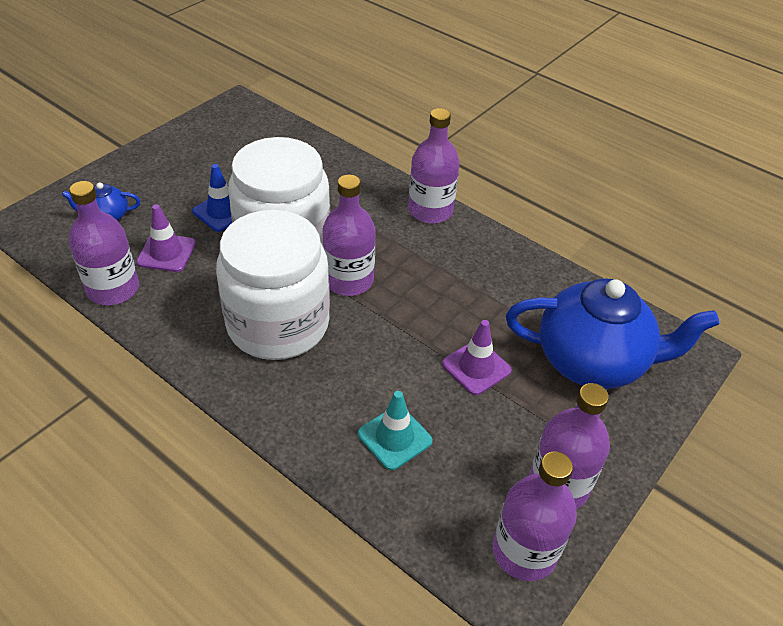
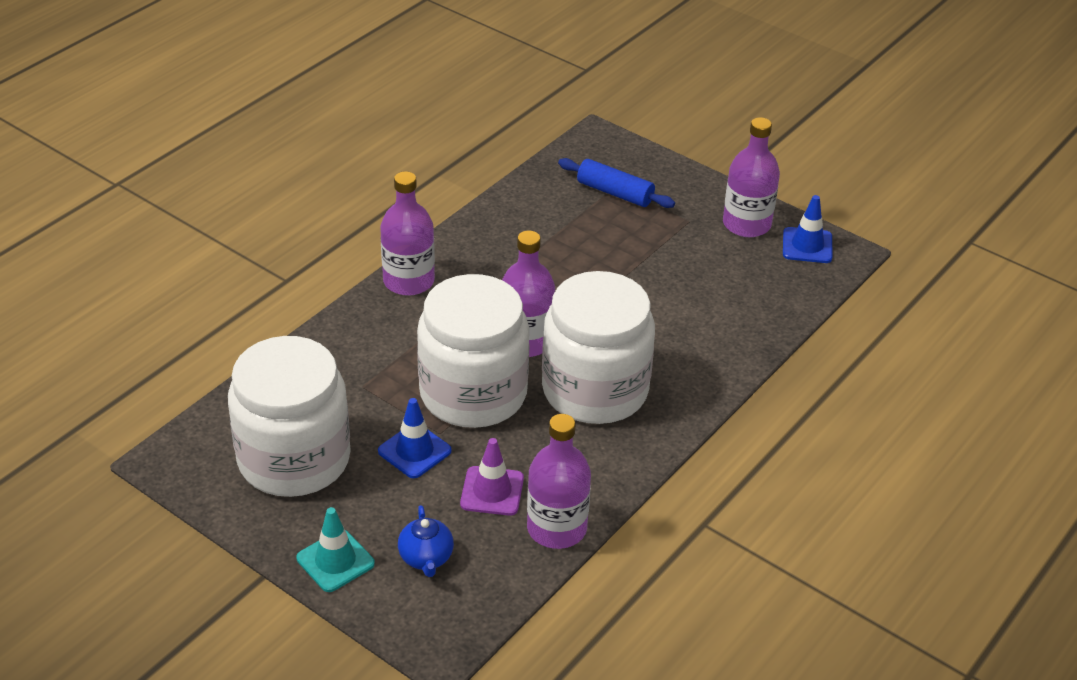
camera: 90 degrees left, 5 degrees down
(226, 155) = (294, 459): none -> white jar
(394, 437) = (718, 310): turquoise traffic cone -> turquoise traffic cone (335, 561)
(476, 367) = (632, 260): purple traffic cone -> none
(524, 551) = (807, 246): purple bottle -> blue traffic cone
(592, 361) = (615, 192): blue teapot -> blue rolling pin

